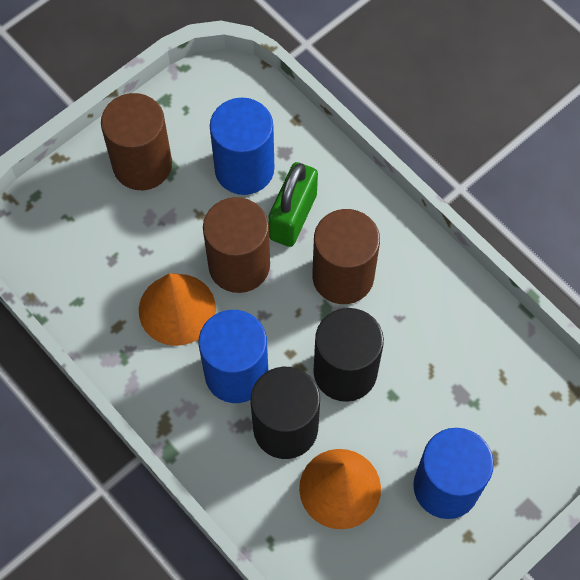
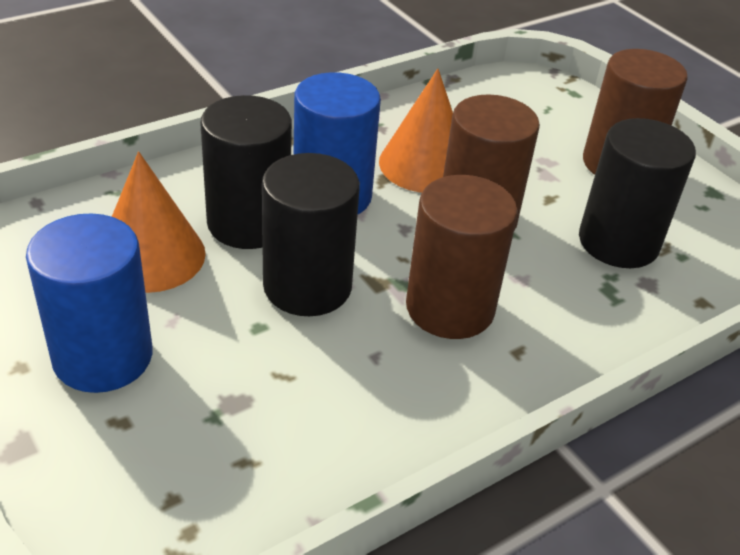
camera: 95 degrees right, 25 degrees down
(244, 169) = (618, 242): blue cylinder -> black cylinder
(293, 216) = (546, 275): green padlock -> none

